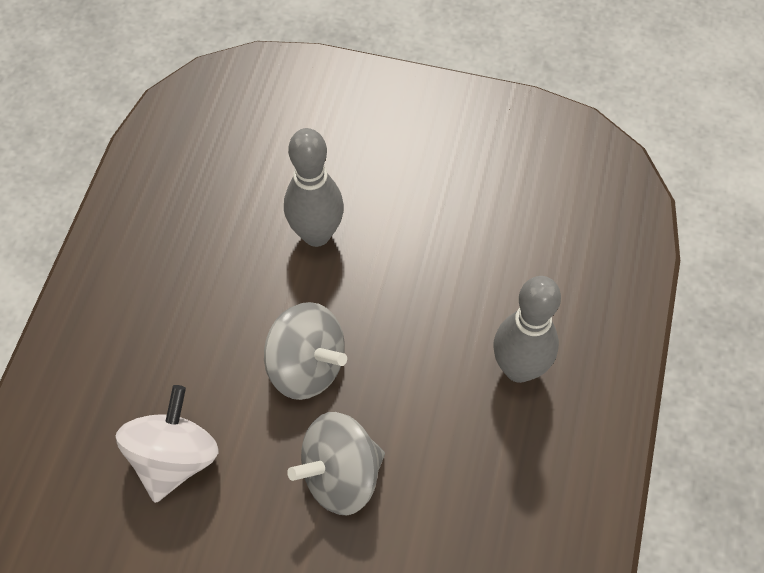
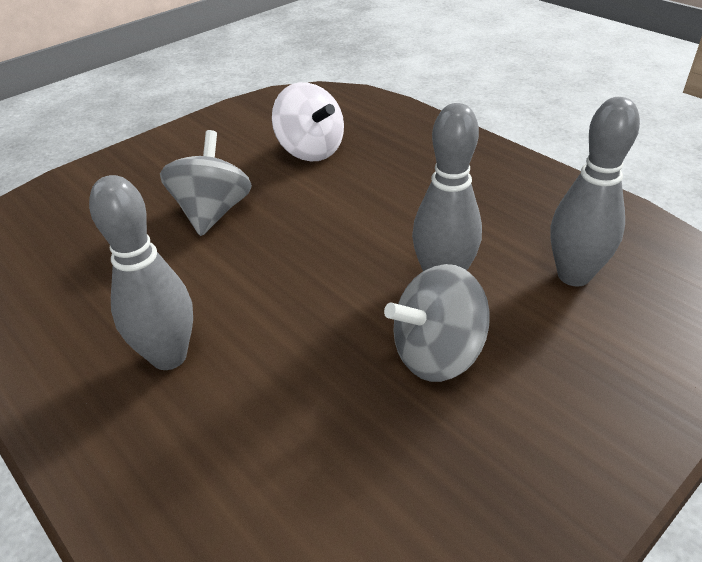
camera: 125 degrees right, 20 degrees down
(257, 155) = (573, 275): none -> grey bowling pin
(306, 366) = (315, 227): grey spinning top -> grey spinning top (437, 354)

